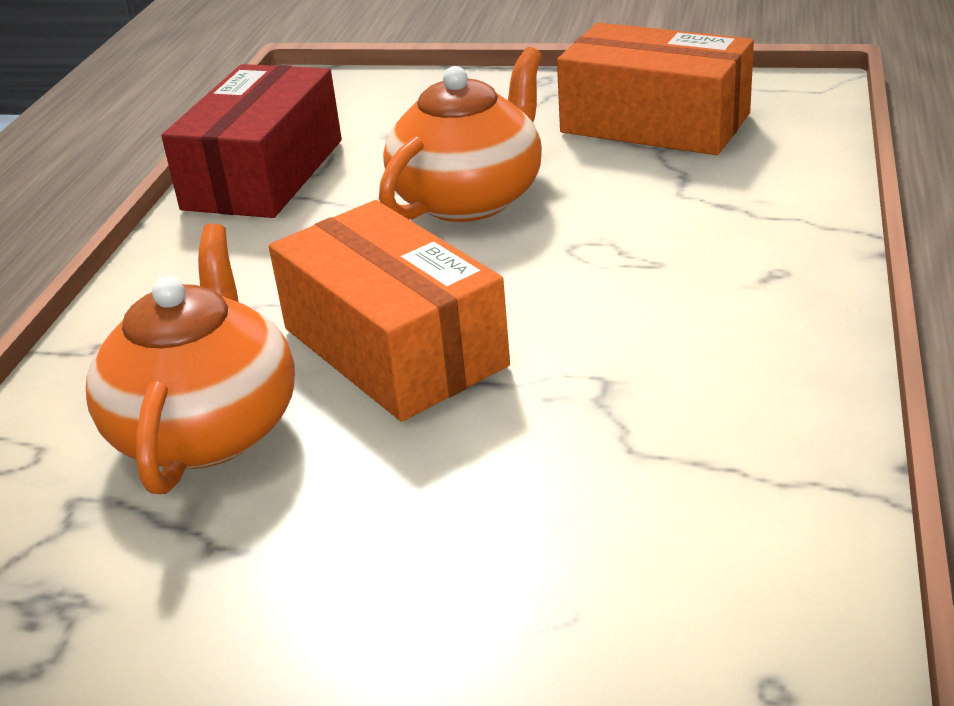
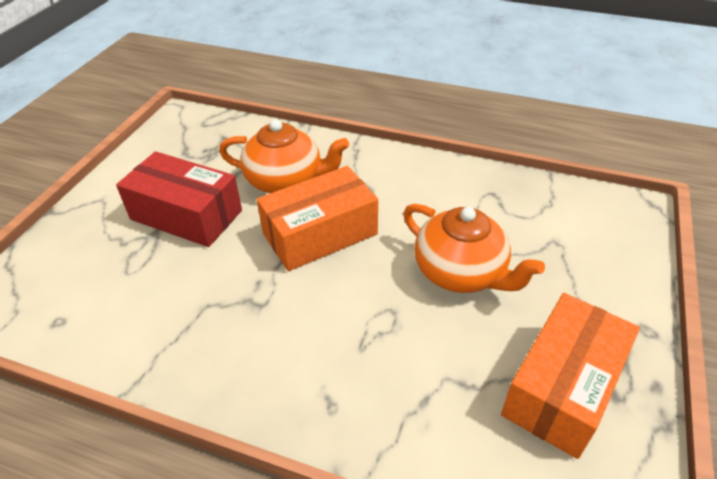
camera: 95 degrees right, 10 degrees up
(264, 174) = (507, 192): red box -> red box (186, 215)

